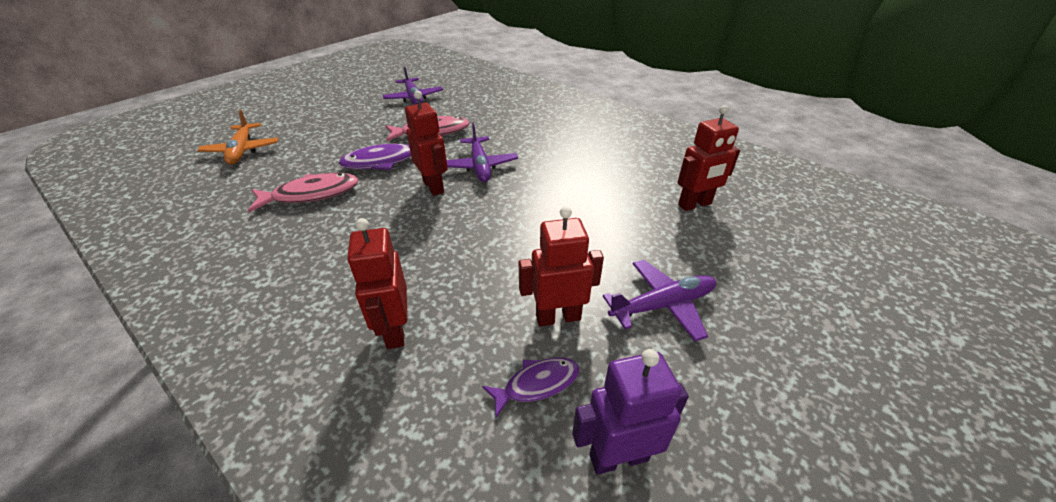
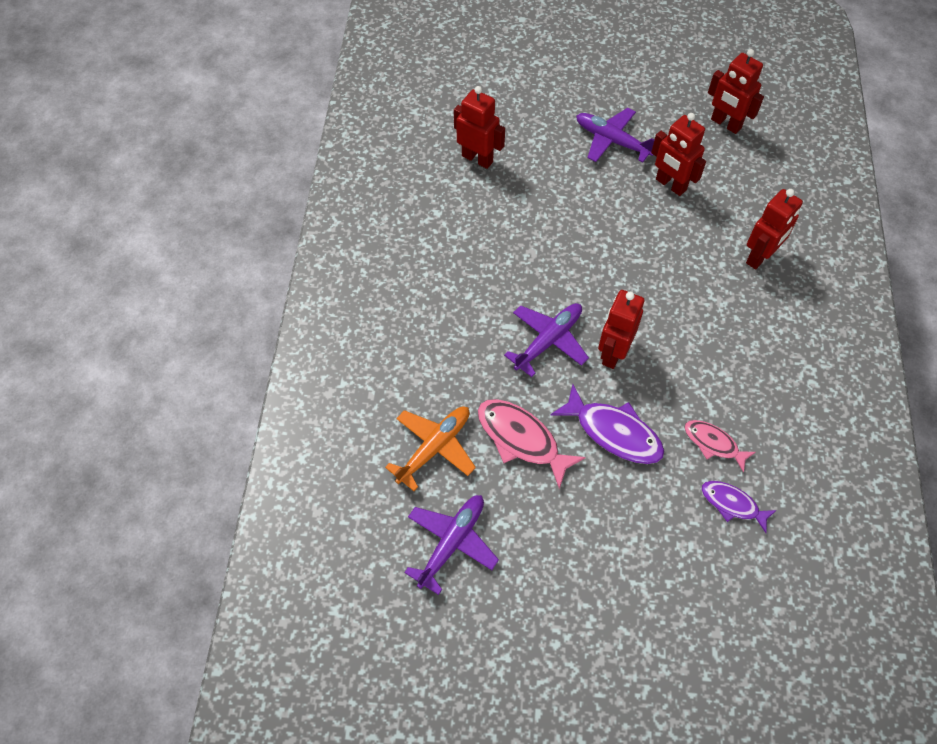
camera: 125 degrees left, 20 degrees up
(242, 150) = (725, 609): orange plane -> orange plane (434, 448)
(311, 194) = (713, 444): pink fish -> pink fish, size x0.62
(537, 384) = (722, 170): purple fish -> purple fish (732, 504)
(618, 457) = (725, 124): purple robot -> red robot

